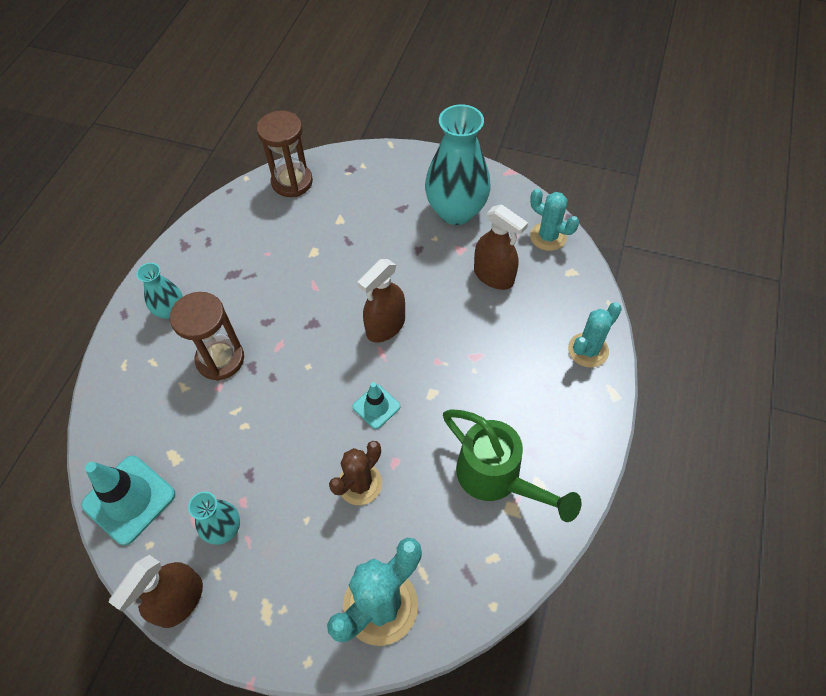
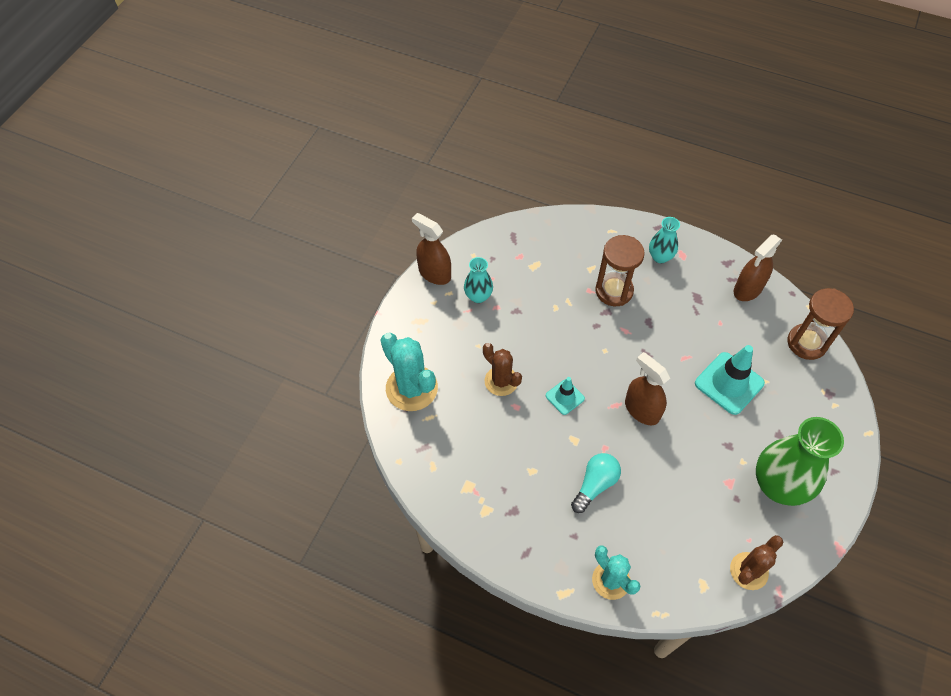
camera: 95 degrees right, 0 degrees up
(129, 499) = (506, 242): turquoise traffic cone -> turquoise traffic cone (729, 383)
(456, 211) = (778, 485): turquoise vase -> green vase
(484, 369) = (595, 485): none -> turquoise light bulb
(493, 276) = (697, 509): brown spray bottle -> brown spray bottle (748, 289)
(497, 479) = (494, 479): green watering can -> none
(548, 237) = (748, 571): turquoise cactus -> brown cactus

